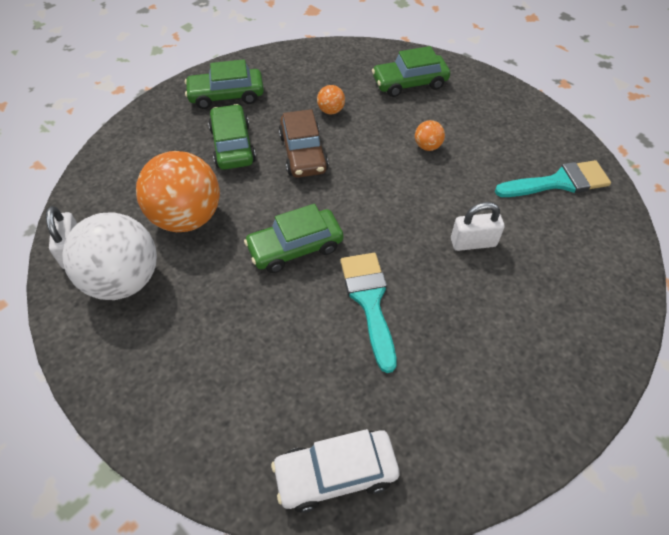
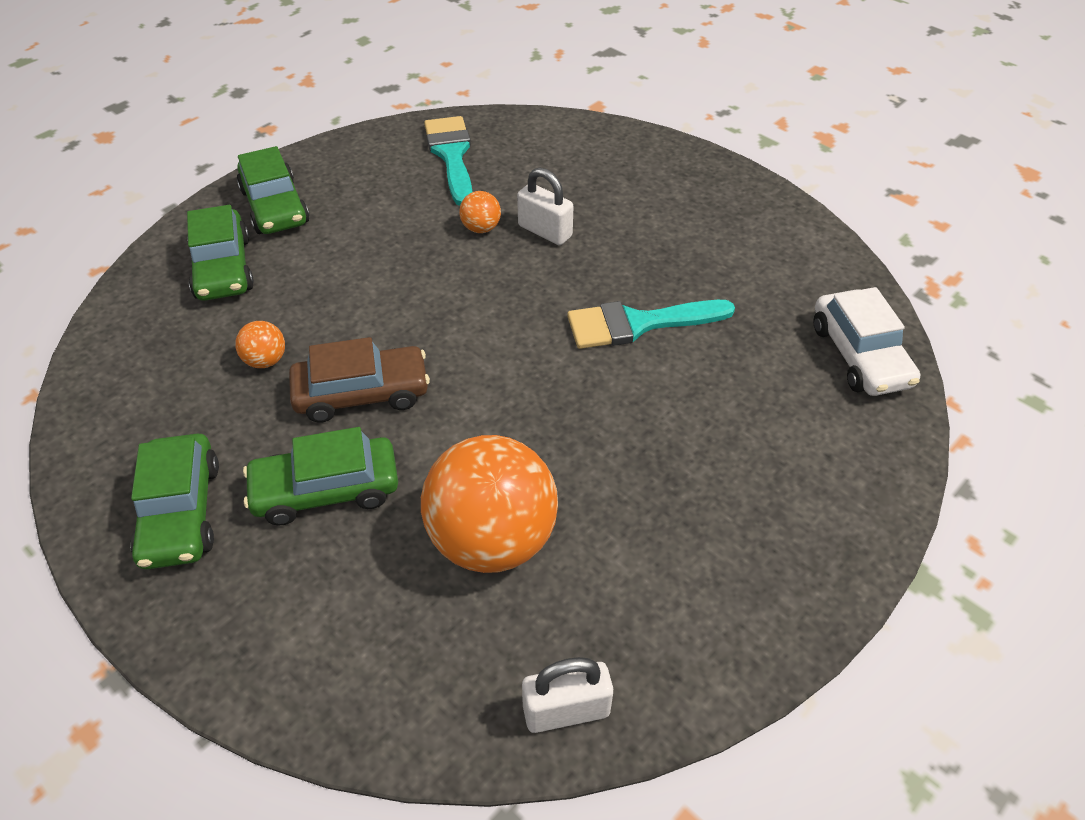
camera: 90 degrees left, 5 degrees down
(124, 280) = (625, 612): white ball -> none
(295, 248) = (554, 397): green car -> green car (275, 206)
(427, 146) = (370, 258): orange ball -> orange ball (481, 228)
(473, 242) = (545, 231): white padlock -> white padlock turned 45 degrees counterclockwise

